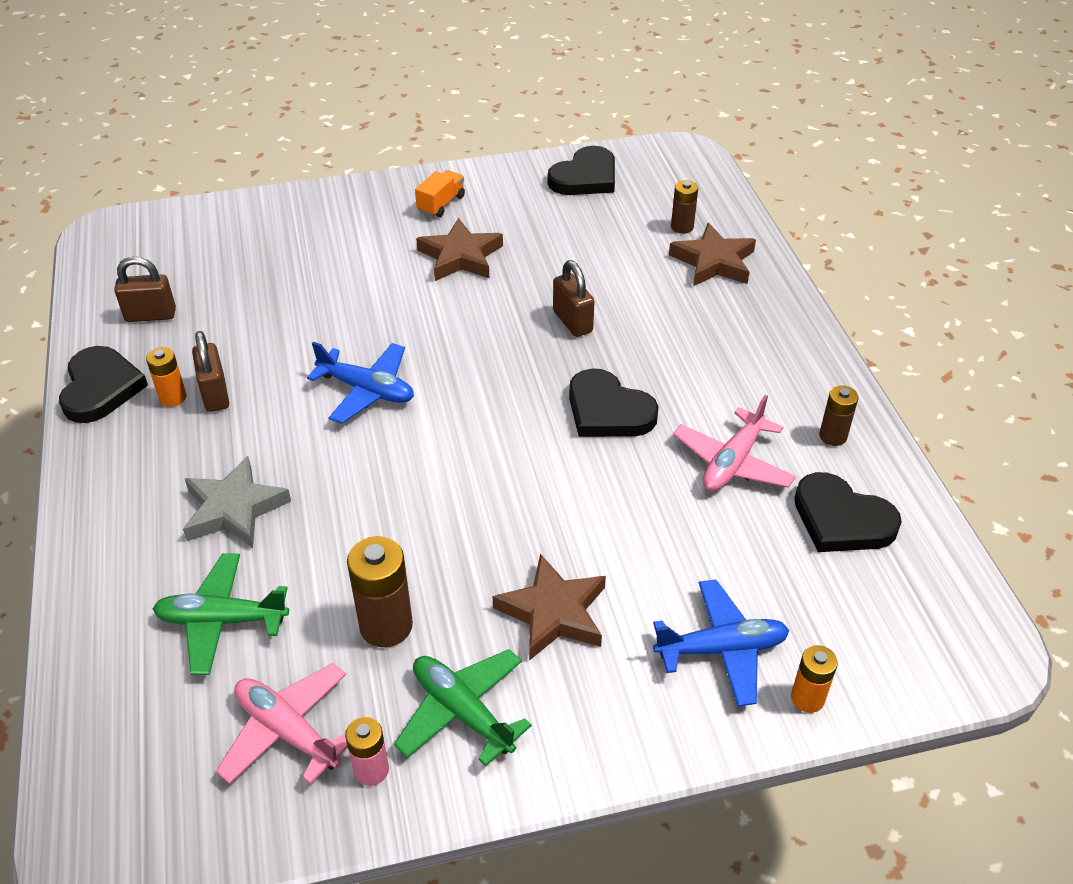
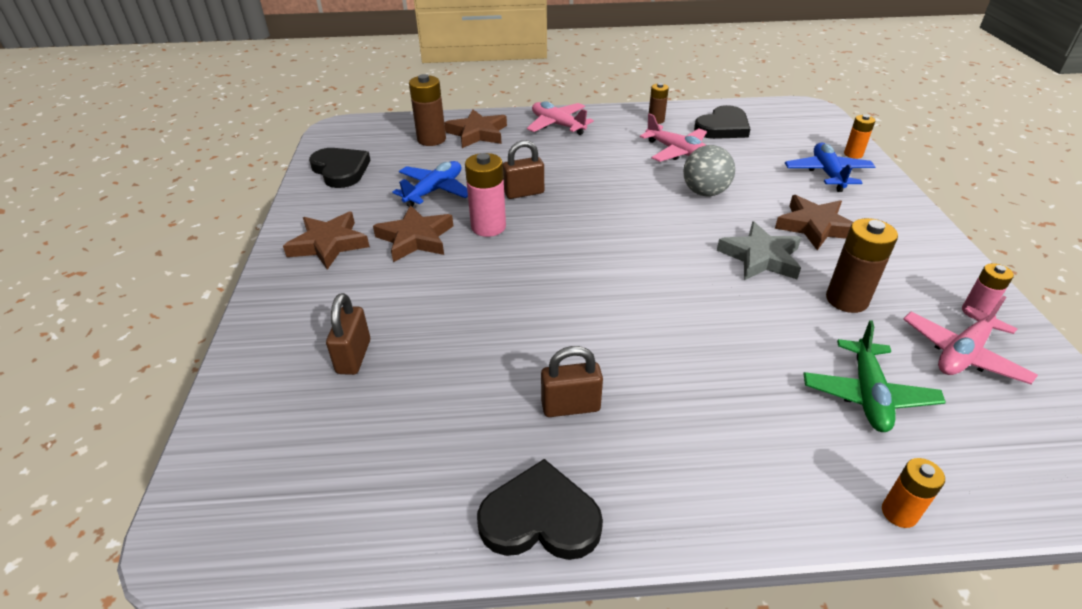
camera: 80 degrees left, 5 degrees down
(150, 315) = (413, 473): brown padlock -> brown padlock (354, 356)
(173, 397) = (570, 443): orange battery -> orange battery (899, 513)
(234, 509) = (734, 388): grey star -> grey star (760, 257)
(367, 390) = (583, 300): blue plane -> blue plane (434, 191)
(441, 204) = (329, 244): orange truck -> brown star
(462, 712) = (909, 269): green plane -> none
(492, 304) = (488, 227): none -> pink battery
(608, 410) = (625, 188): black heart -> none
(619, 493) = (705, 192): none -> grey ball
(682, 227) = (431, 139): brown battery -> brown battery, size x1.66
(769, 331) = (557, 125): none -> pink plane

